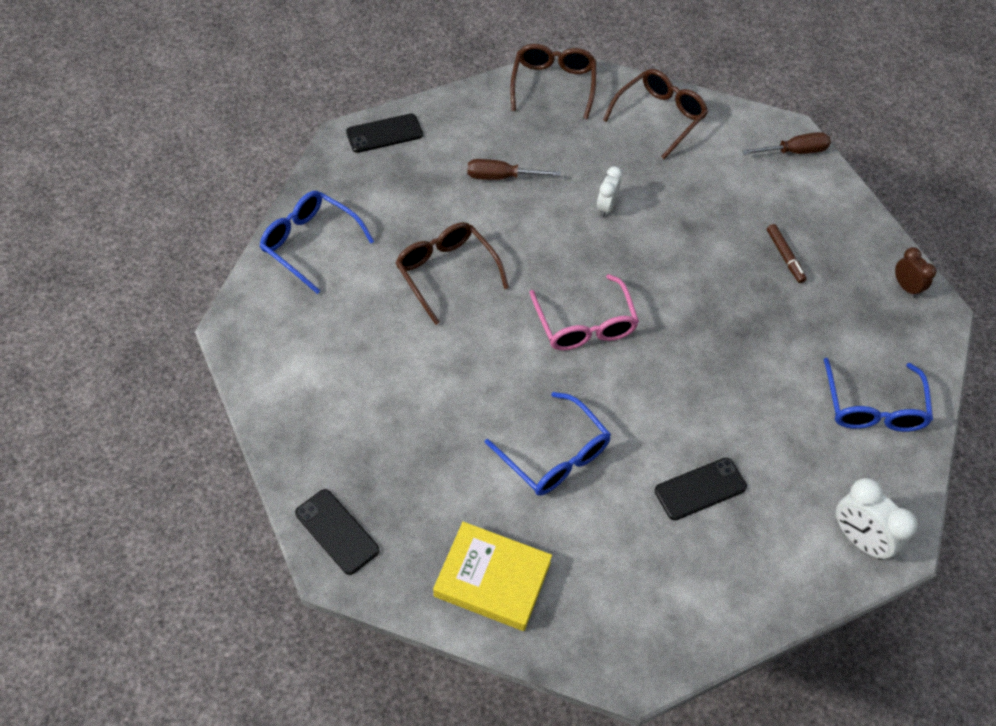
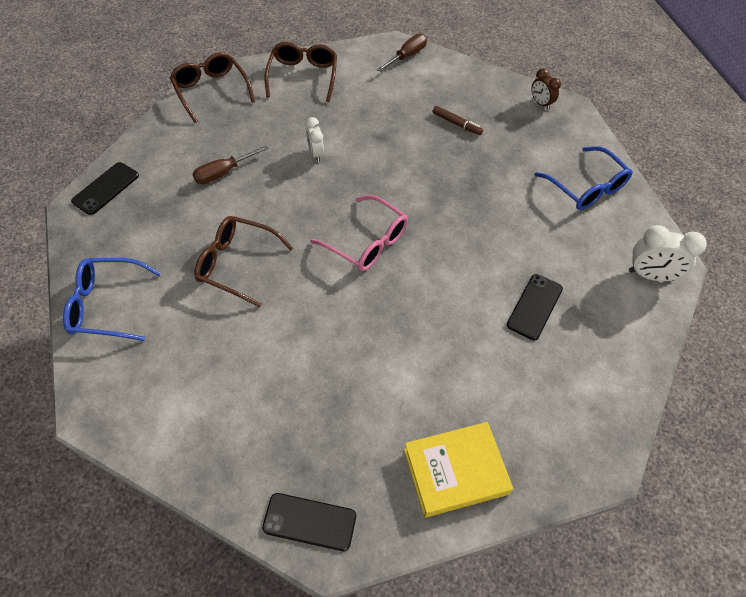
camera: 35 degrees left, 0 degrees up
(554, 455) = (422, 347): blue glasses -> none
(906, 287) = (540, 103): brown clock -> brown clock turned 150 degrees counterclockwise

